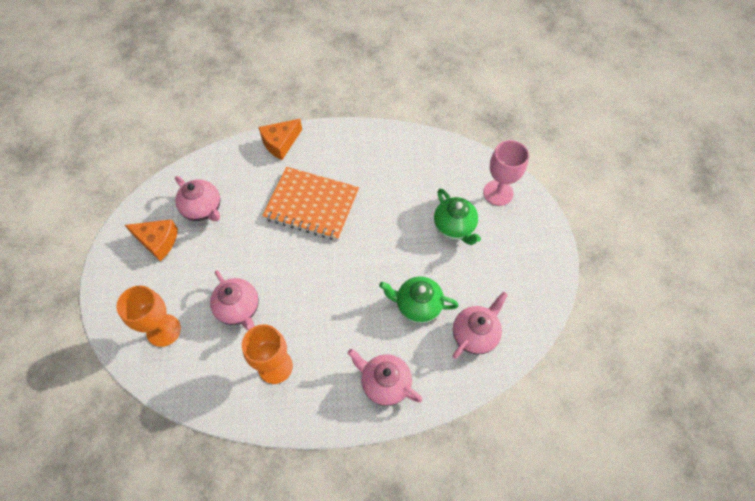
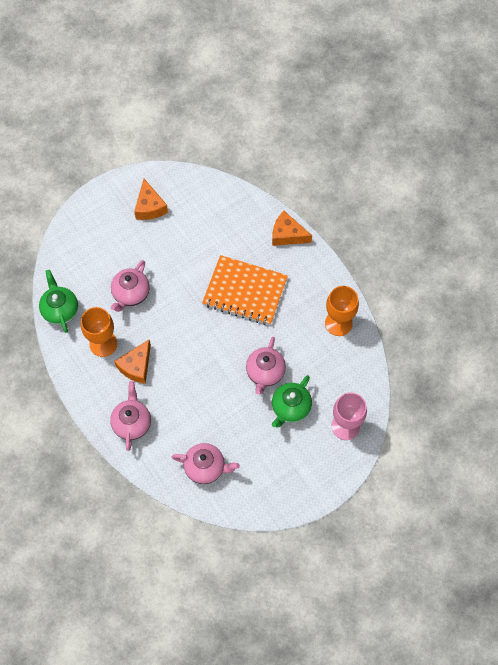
camera: 60 degrees right, 5 degrees up
(163, 330) = (87, 256): orange goblet -> orange goblet (338, 323)
(203, 209) = (194, 219): pink teapot -> pink teapot (265, 373)
(311, 205) = (245, 292): orange notebook -> orange notebook turned 60 degrees counterclockwise
(323, 345) = (136, 366): none -> orange cheese
(417, 305) = (205, 414): green teapot -> green teapot (60, 310)

